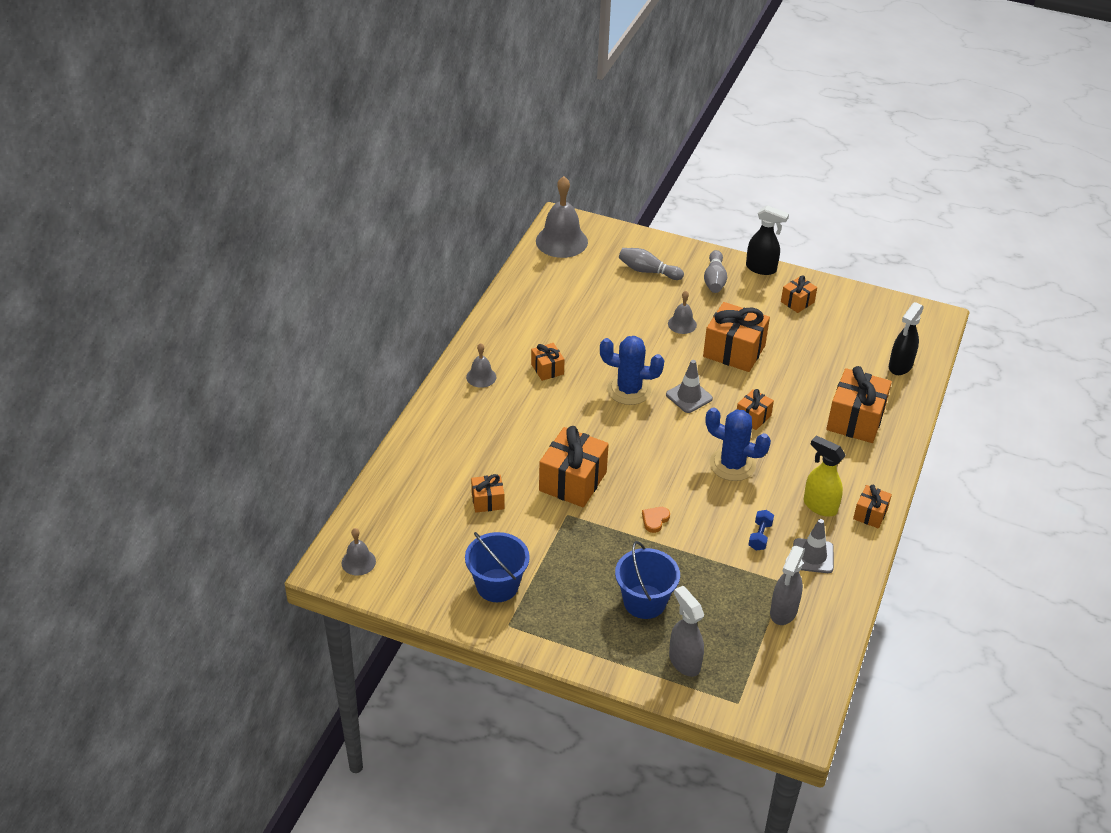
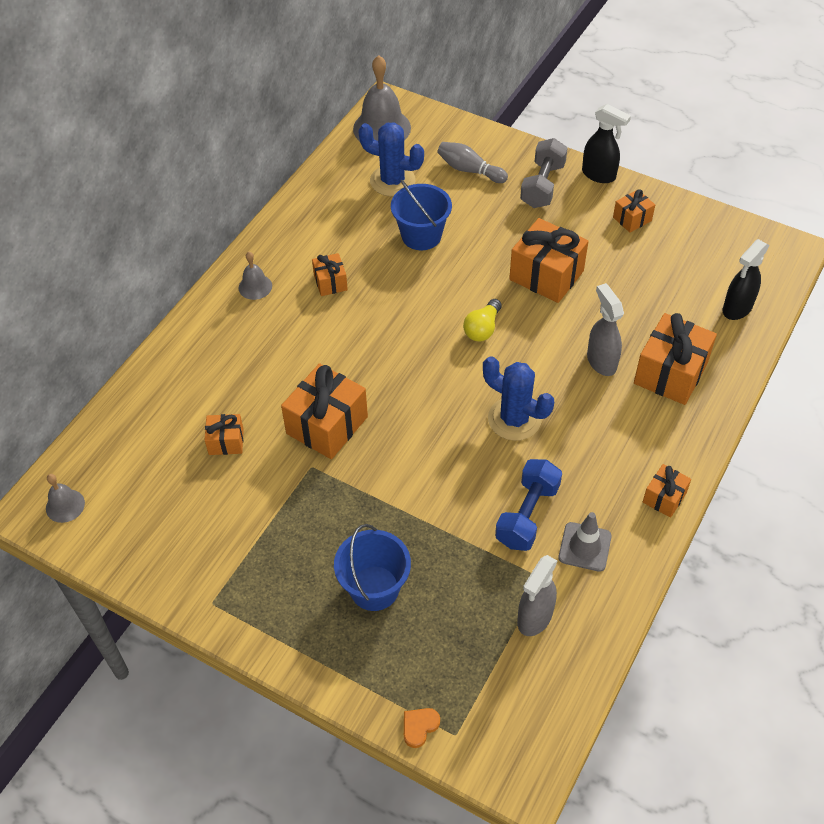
camera: 10 degrees right, 10 degrees up
(497, 585) = (211, 550): blue bucket -> blue bucket (421, 235)
(629, 390) = (416, 315): blue cactus -> blue cactus (392, 181)
(655, 520) = (409, 483): orange heart -> orange heart (419, 727)
(682, 324) = (494, 237): grey bell -> none
(684, 661) = (403, 672): grey spray bottle -> grey spray bottle (601, 361)
(689, 396) = (482, 328): grey traffic cone -> yellow light bulb
(714, 280) = (542, 185): grey bowling pin -> grey dumbbell
(753, 417) = (551, 360): orange gift -> none
(760, 536) = (527, 515): blue dumbbell -> blue dumbbell, size x1.85
(819, 506) = (605, 481): yellow spray bottle -> none

